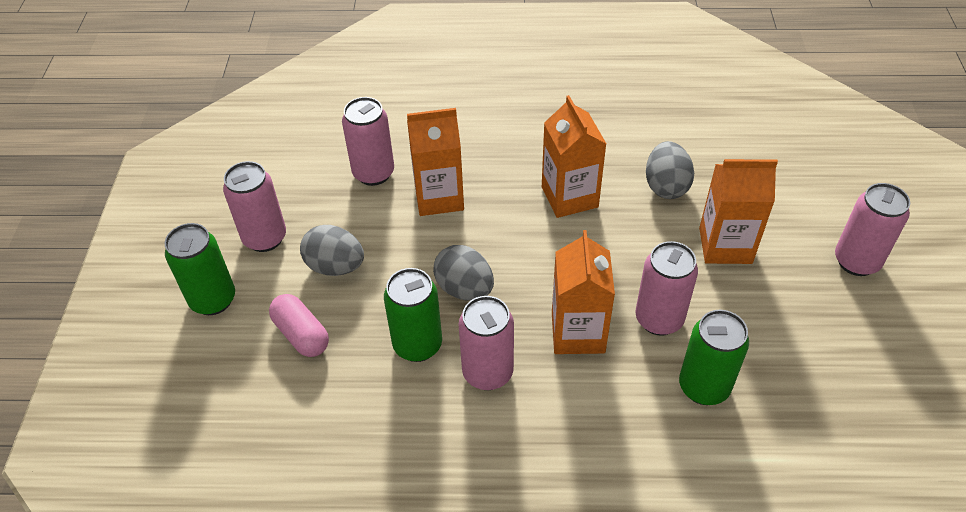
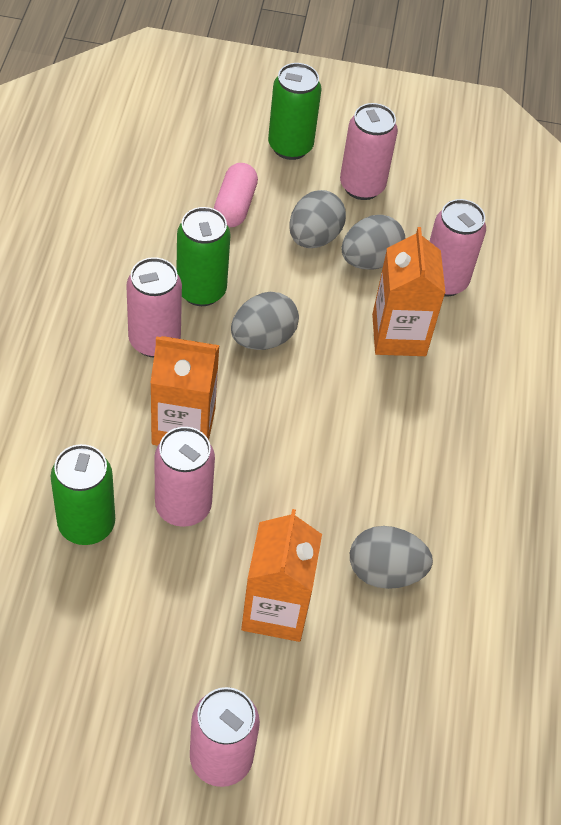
camera: 90 degrees right, 5 degrees up
(301, 334) = (235, 206): pink capsule -> pink capsule turned 45 degrees counterclockwise
(357, 224) = (369, 260): none -> grey egg
(569, 197) = (381, 461): orange carton -> none

